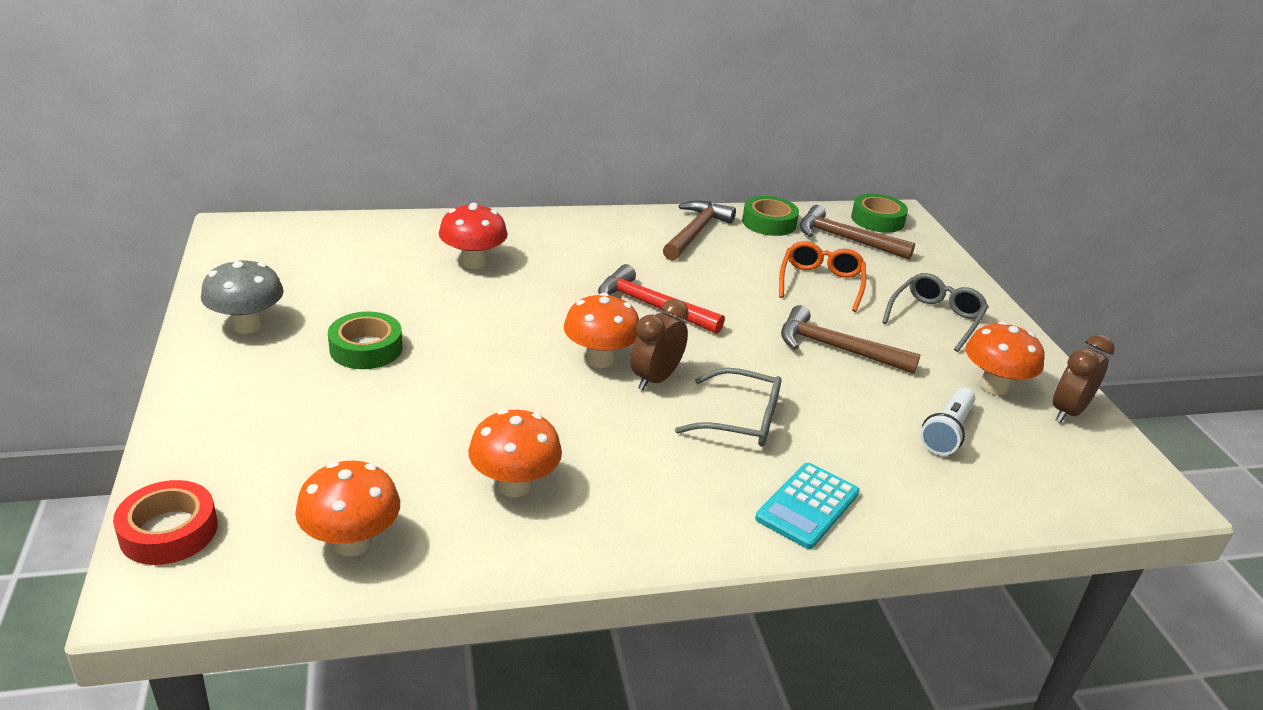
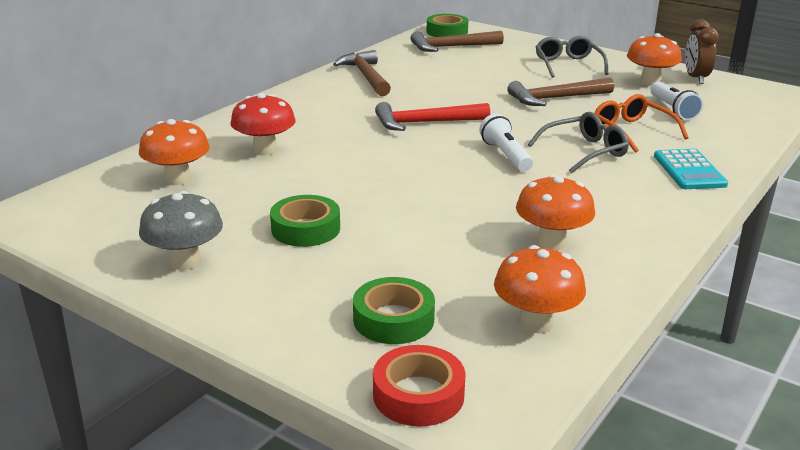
camera: 40 degrees left, 5 degrees down
(600, 359) = (457, 161): orange mushroom -> orange mushroom (178, 179)
(655, 379) = (506, 155): brown clock -> white flashlight
(769, 223) = (395, 55): green tape -> green tape (393, 319)
(820, 282) = (484, 72): orange glasses -> orange glasses (631, 131)

